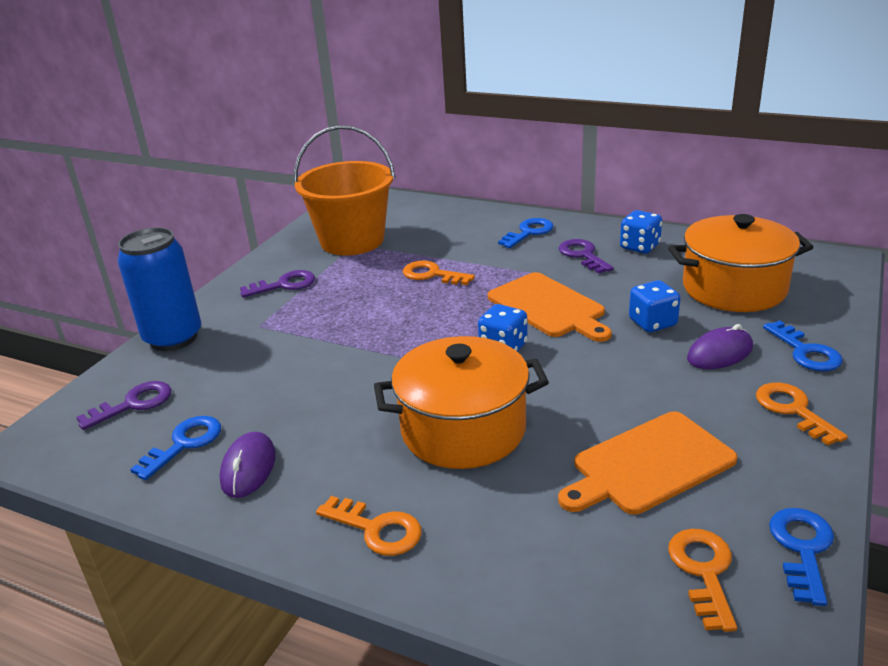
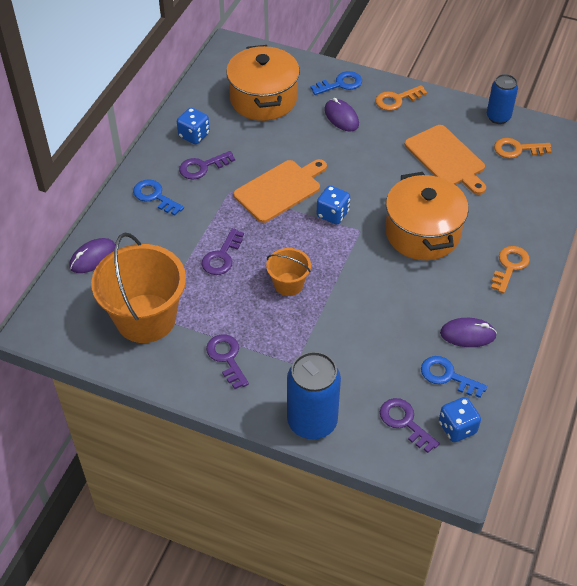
camera: 95 degrees left, 20 degrees up
(381, 318) = (288, 284): none -> orange bucket
(432, 275) = (222, 256): orange key -> purple key
(439, 211) = (93, 257): none -> purple mouse
(652, 323) = (305, 141): blue dice -> blue dice (457, 428)
(802, 548) = (498, 117): blue key -> blue can

